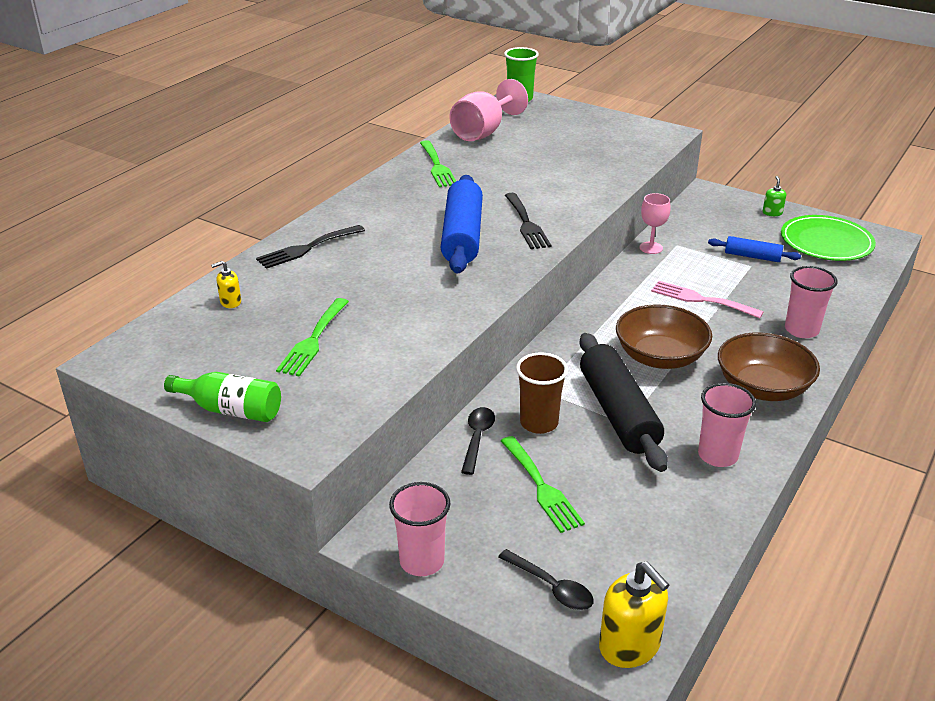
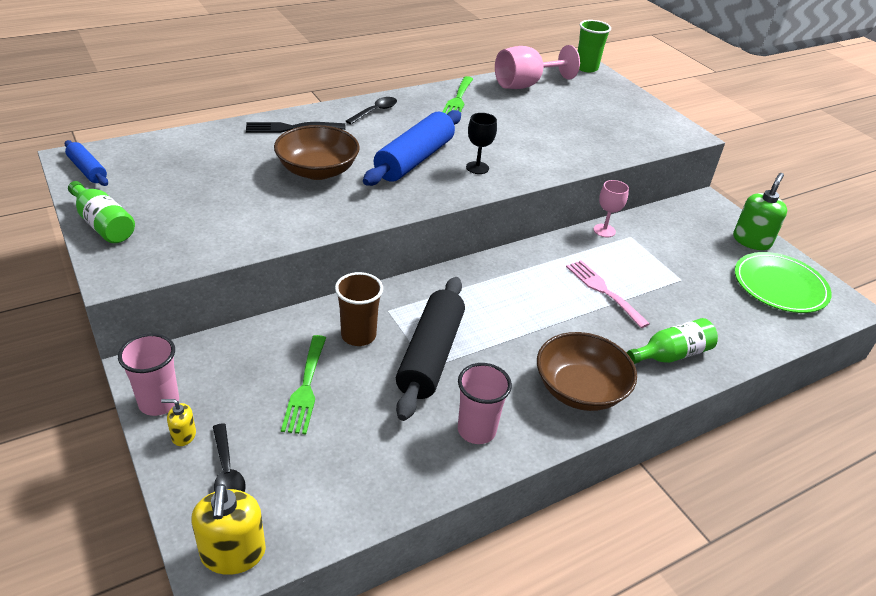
camera: 25 degrees right, 5 degrees up
(230, 302) = (194, 147): yellow soap dispenser -> yellow soap dispenser (183, 435)
(313, 340) = (215, 197): green fork -> none
(477, 438) = (299, 326): black spoon -> black spoon (375, 111)
(526, 224) = (477, 168): black fork -> black goblet
(660, 357) = (515, 324): brown bowl -> brown bowl (317, 170)
(752, 256) = (692, 272): blue rolling pin -> blue rolling pin (88, 170)
(772, 213) = (751, 241): green soap dispenser -> green soap dispenser, size x1.94
(801, 330) = (671, 354): pink cup -> green bottle

